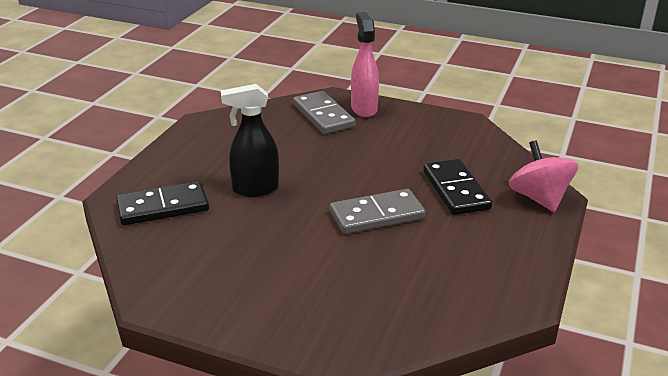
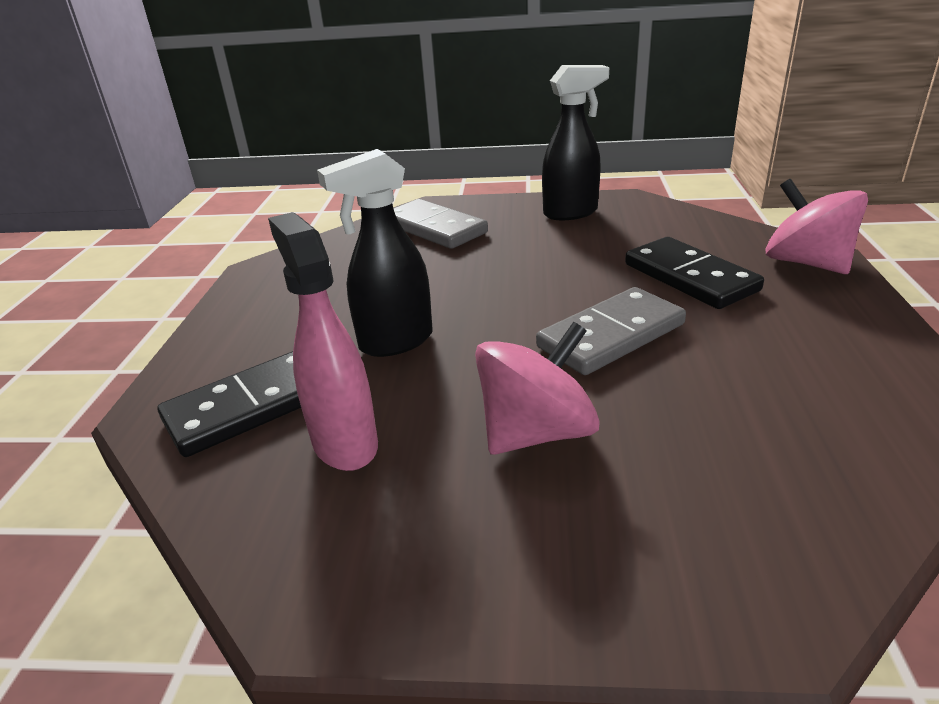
camera: 15 degrees left, 0 degrees up
(297, 257) = (537, 432): none -> pink spinning top
(363, 109) = (483, 211): pink spray bottle -> pink spray bottle (344, 443)
(420, 124) = (571, 213): none -> black spray bottle

